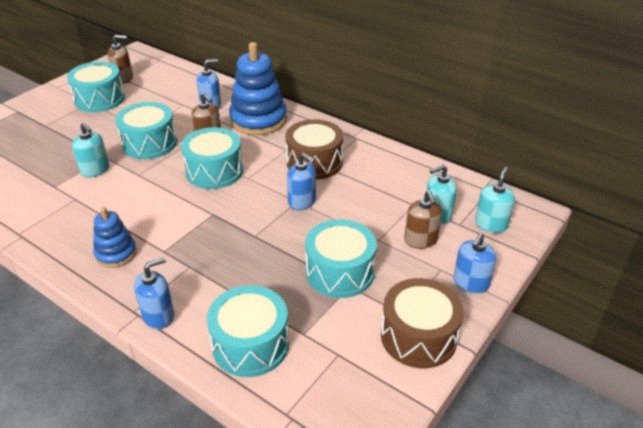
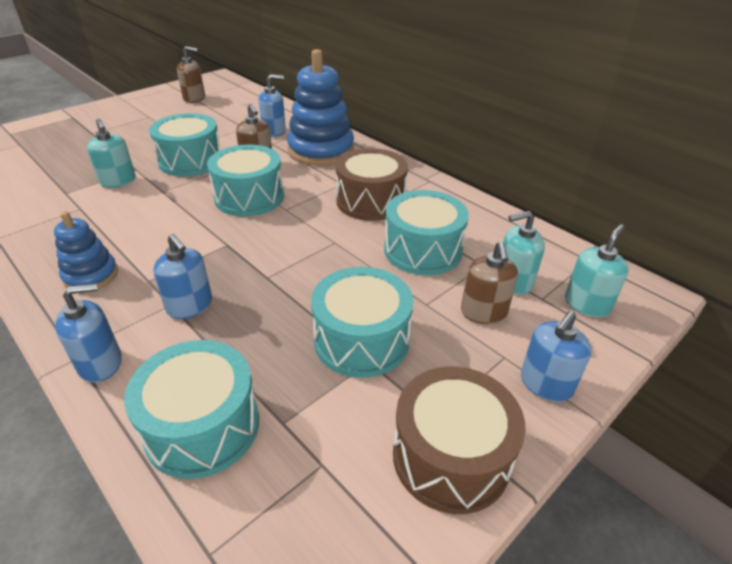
camera: 10 degrees right, 0 degrees up
(99, 99) = (160, 114): turquoise drum -> turquoise drum (423, 250)
(302, 202) = (341, 244): blue soap dispenser -> blue soap dispenser (190, 306)

